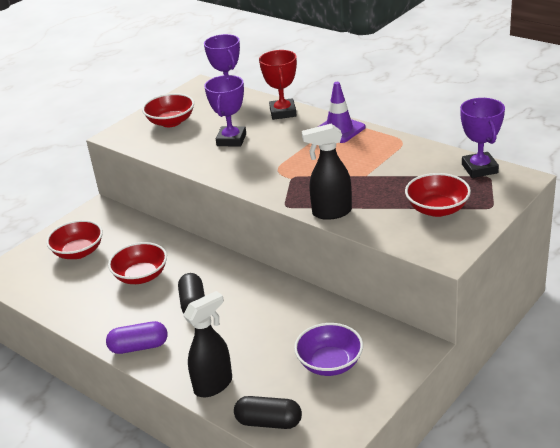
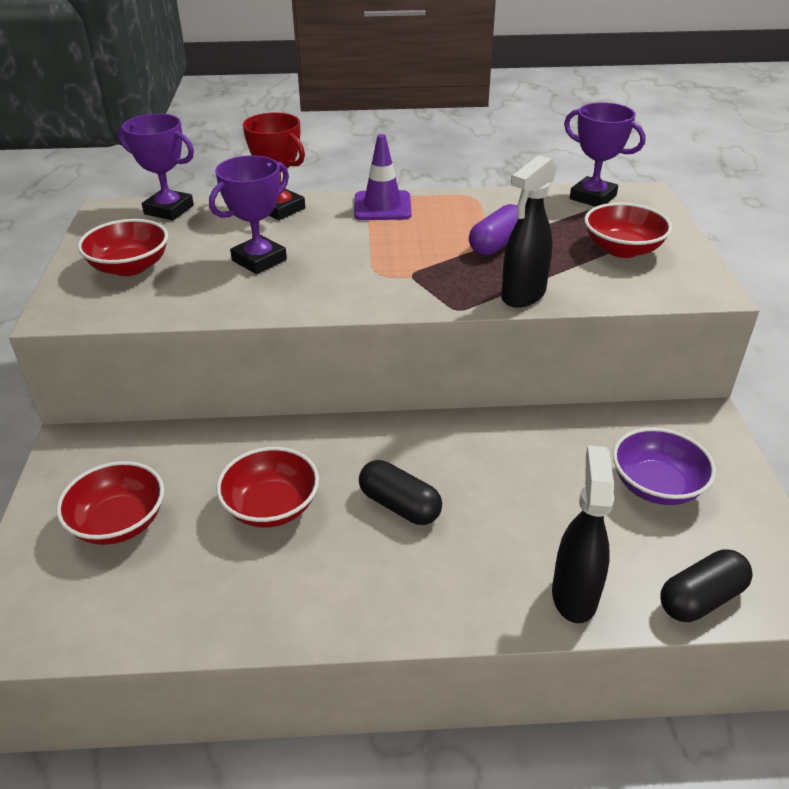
camera: 45 degrees left, 5 degrees up
(139, 347) = (405, 607): purple capsule -> purple capsule (497, 244)
(231, 140) = (259, 260): purple trophy -> purple trophy turned 75 degrees clockwise

